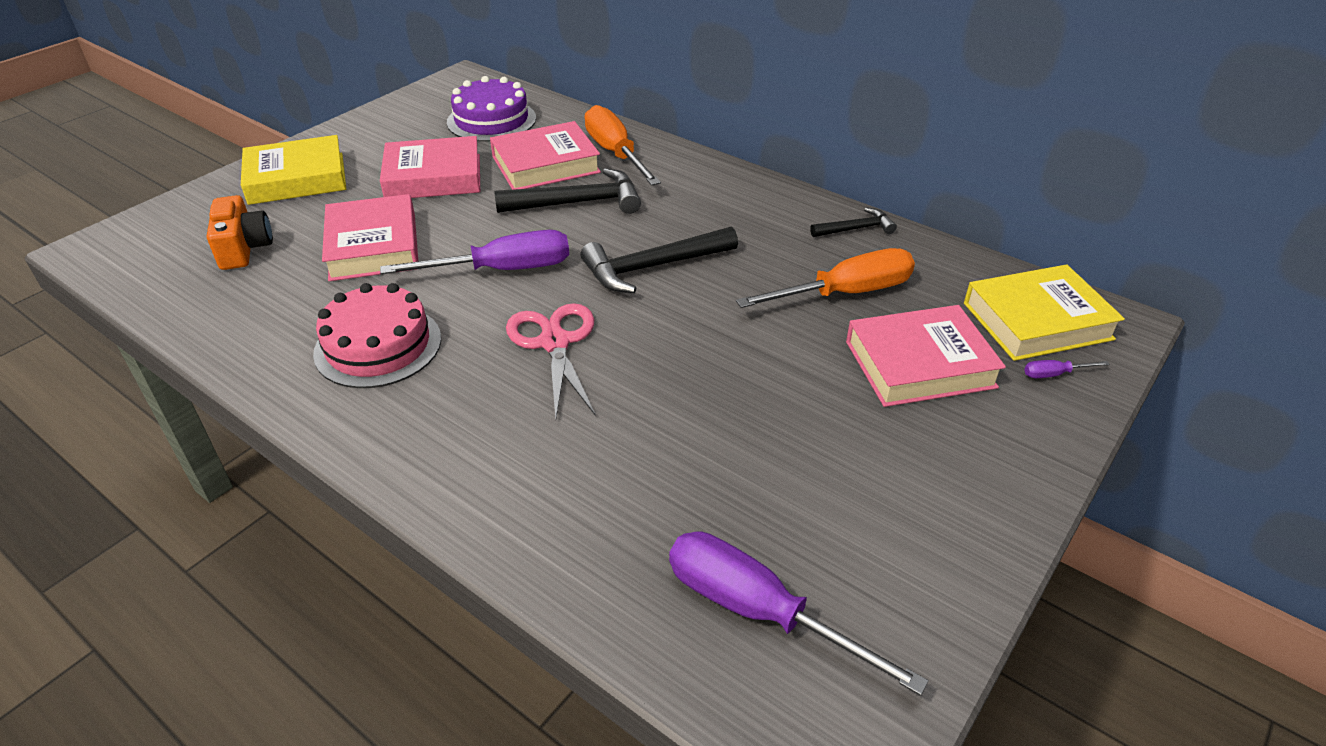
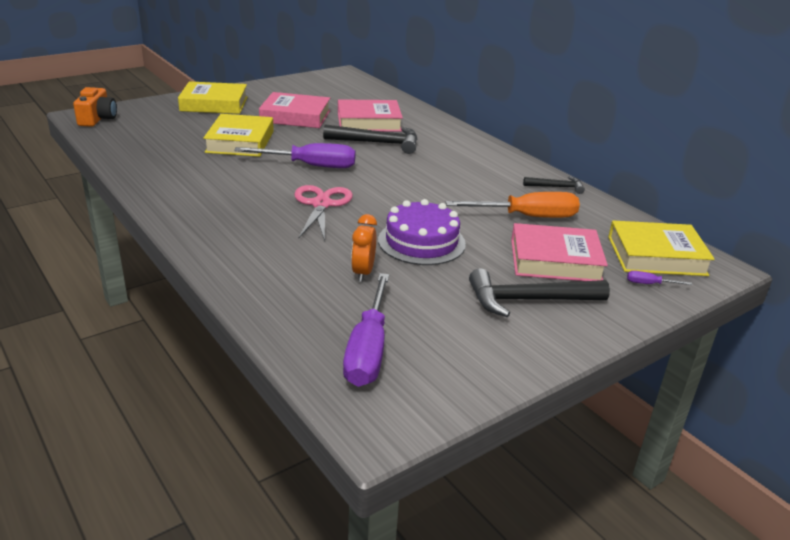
camera: 15 degrees right, 10 degrees down
(244, 248) = (166, 130): orange camera -> orange camera (98, 119)
(373, 246) = (240, 142): pink book -> yellow book
(378, 345) = (216, 186): pink cake -> none
(491, 120) = (348, 96): purple cake -> purple cake (421, 242)
(615, 153) = (417, 124): orange screwdriver -> none
(653, 267) = (406, 181): black hammer -> black hammer (529, 300)
(678, 461) = (363, 273): none -> orange clock
(758, 611) = (368, 349): purple screwdriver -> purple screwdriver turned 135 degrees counterclockwise

